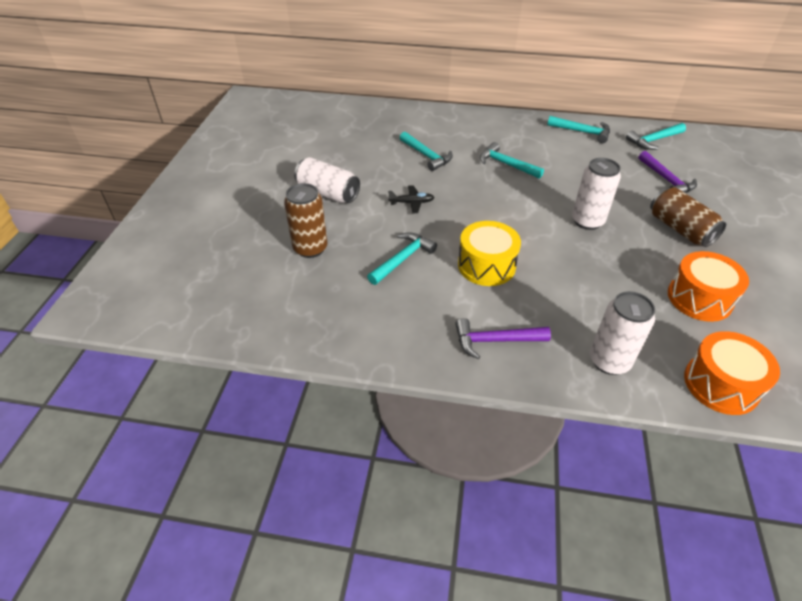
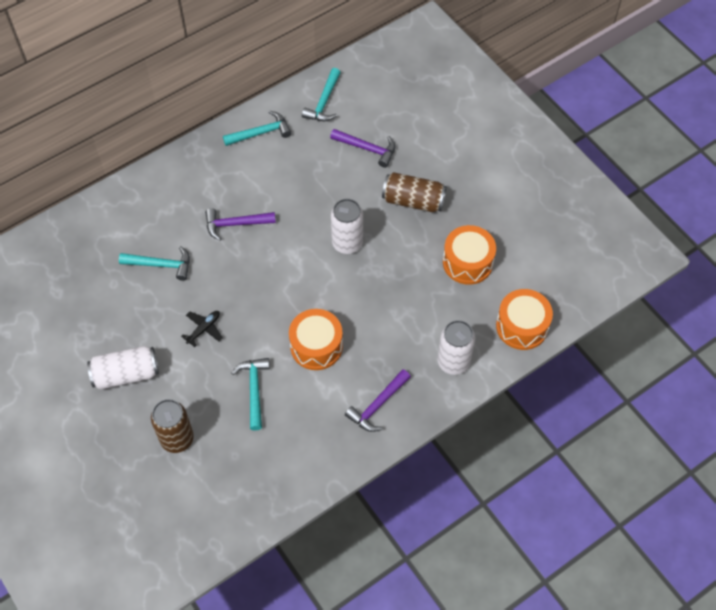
camera: 45 degrees left, 15 degrees up
(486, 265) = (316, 346): yellow drum -> orange drum
(506, 164) = (235, 224): turquoise hammer -> purple hammer

